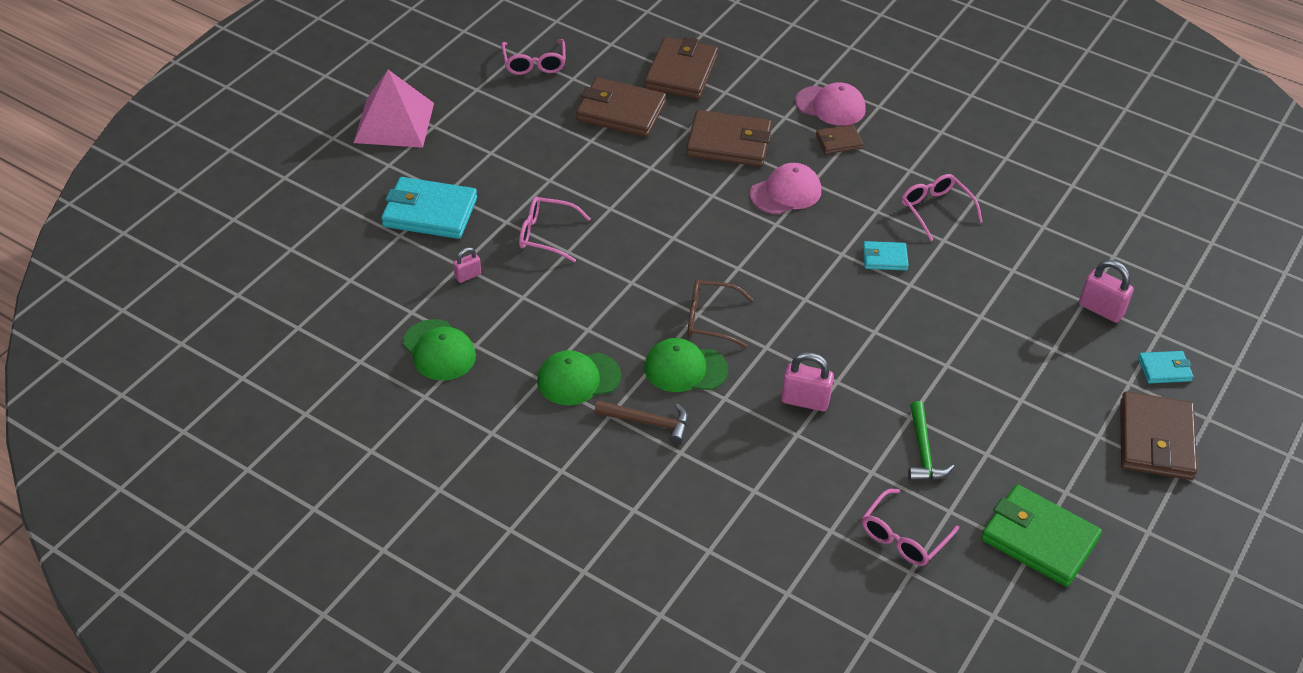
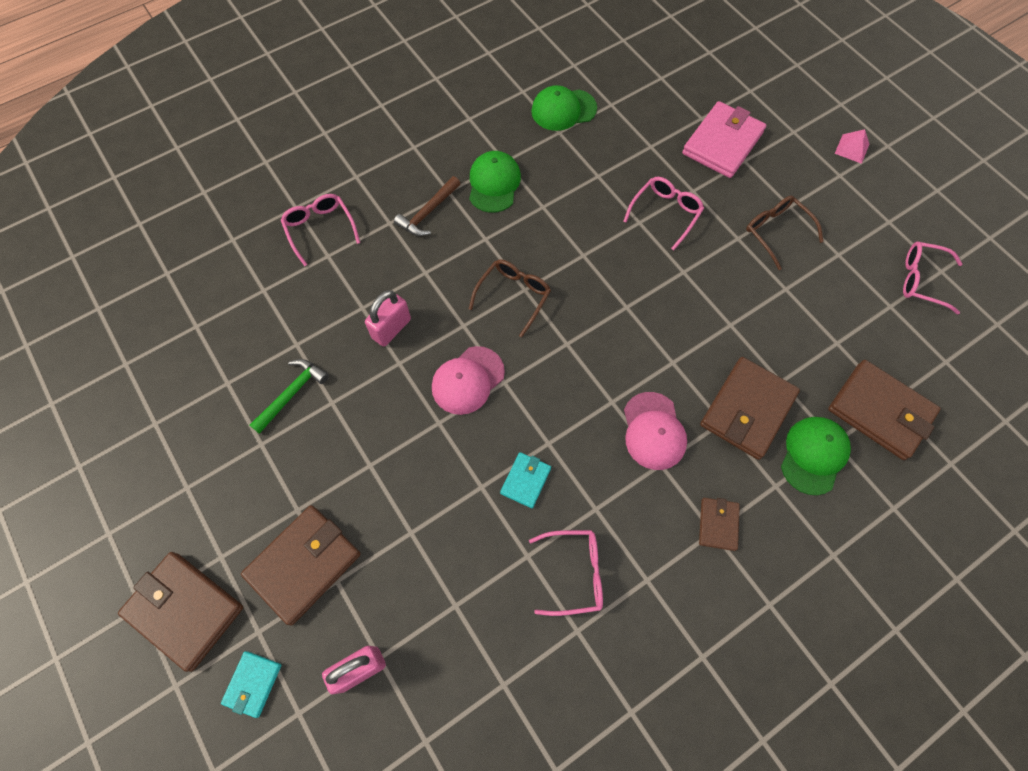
camera: 115 degrees right, 20 degrees up
(394, 122) = (852, 148): pink pyramid -> pink pyramid, size x0.43
(430, 212) = (722, 143): turquoise wallet -> pink wallet
(467, 276) = (636, 147): pink padlock -> none
(528, 156) = (776, 232): none -> brown glasses
(620, 112) = (824, 329): brown wallet -> brown wallet (304, 564)
(685, 369) = (469, 257): green cap -> green cap (813, 455)
(830, 106) = (783, 546): pink cap -> pink cap (468, 380)
(903, 537) = (226, 336): pink glasses -> pink glasses (320, 229)
(923, 451) = (292, 393): green hammer -> green hammer turned 105 degrees clockwise
(1039, 539) = (160, 436): green wallet -> none

